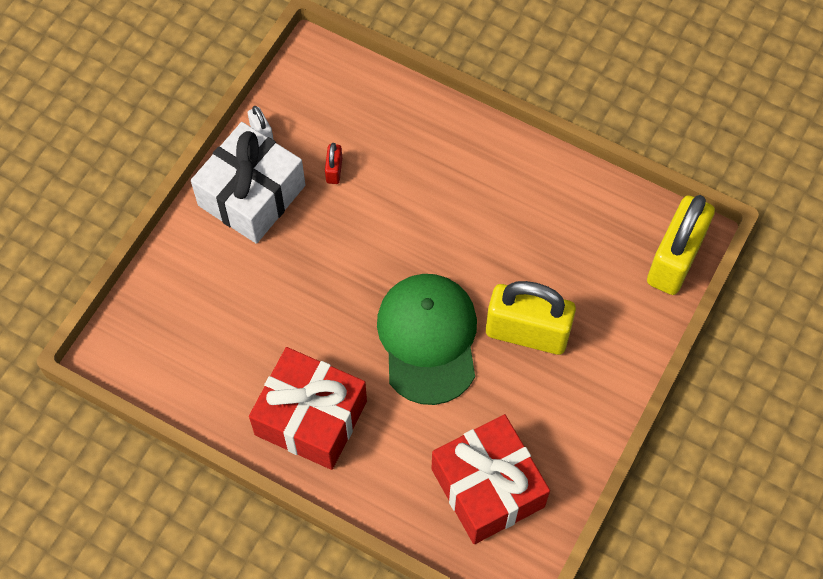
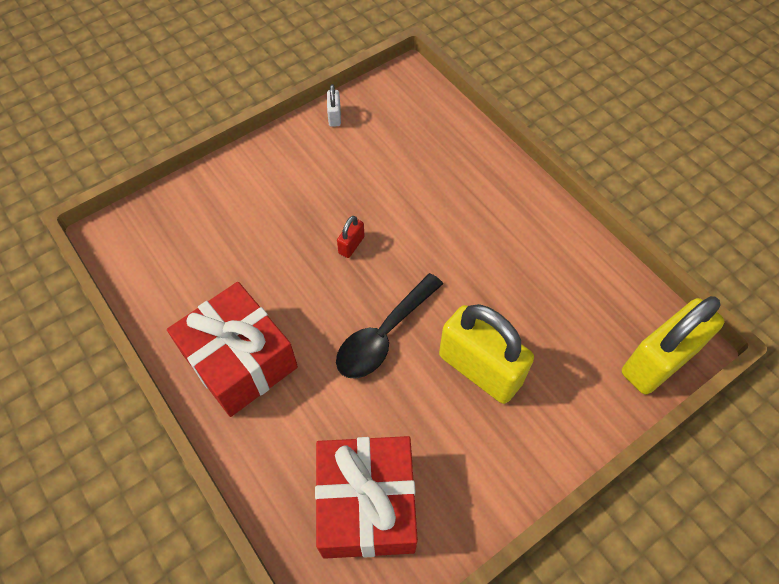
camera: 25 degrees right, 5 degrees down
(251, 195) = (299, 159): white gift -> none
(334, 170) = (377, 165): red padlock -> red padlock (351, 245)
(428, 339) = (384, 335): green cap -> black spoon

